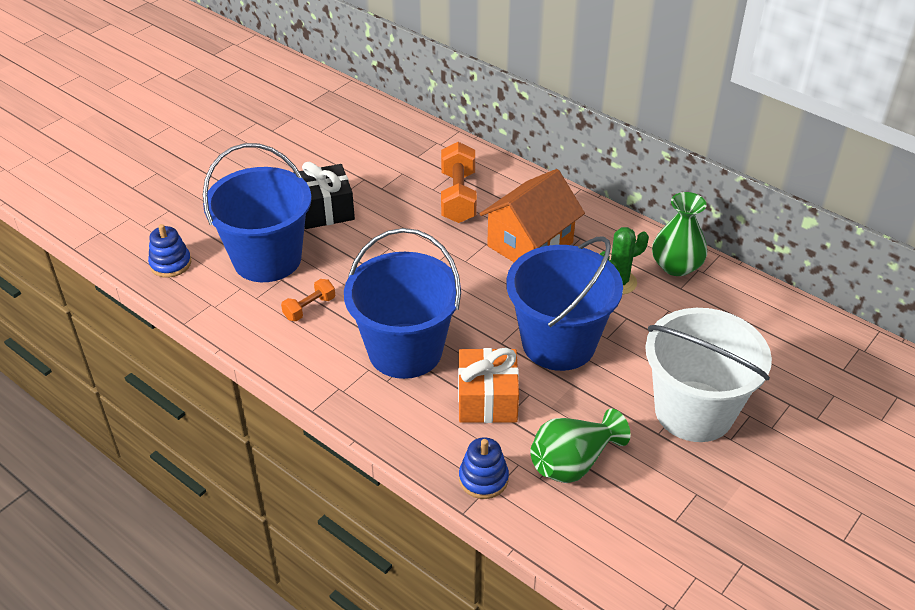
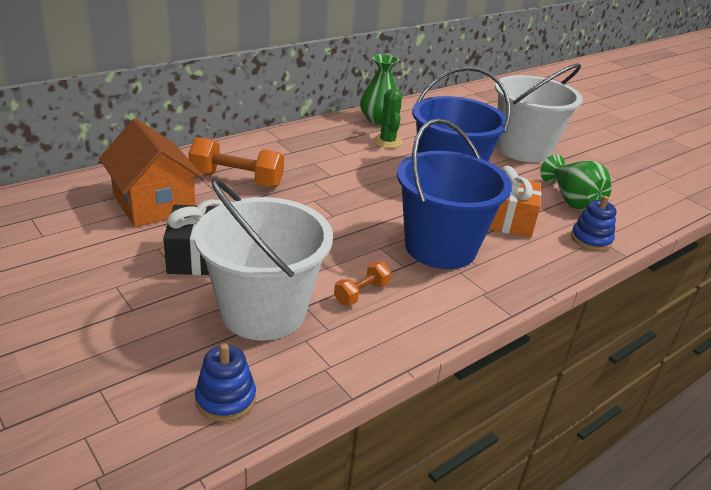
camera: 80 degrees left, 10 degrees down
(267, 259) = (263, 311): blue bucket -> white bucket
(309, 308) = (361, 293): orange dumbbell -> orange dumbbell turned 75 degrees clockwise
(530, 244) = (325, 163): orange house -> orange house (154, 204)

